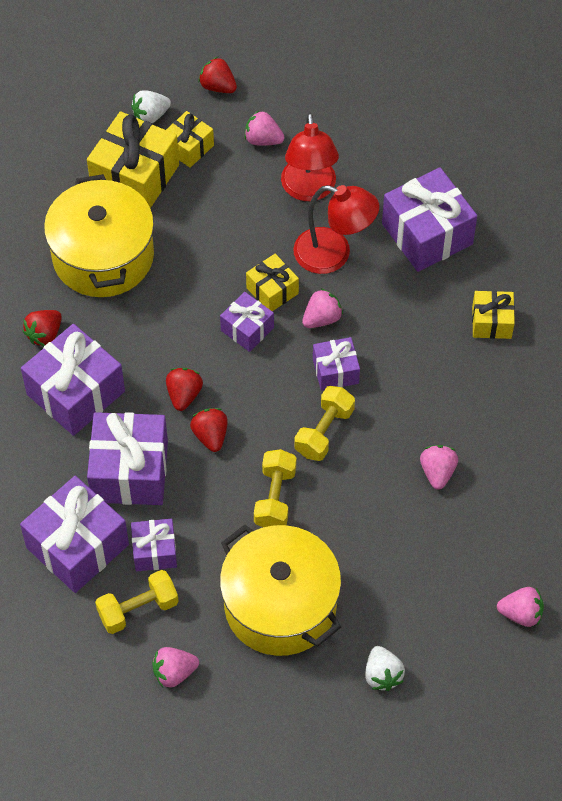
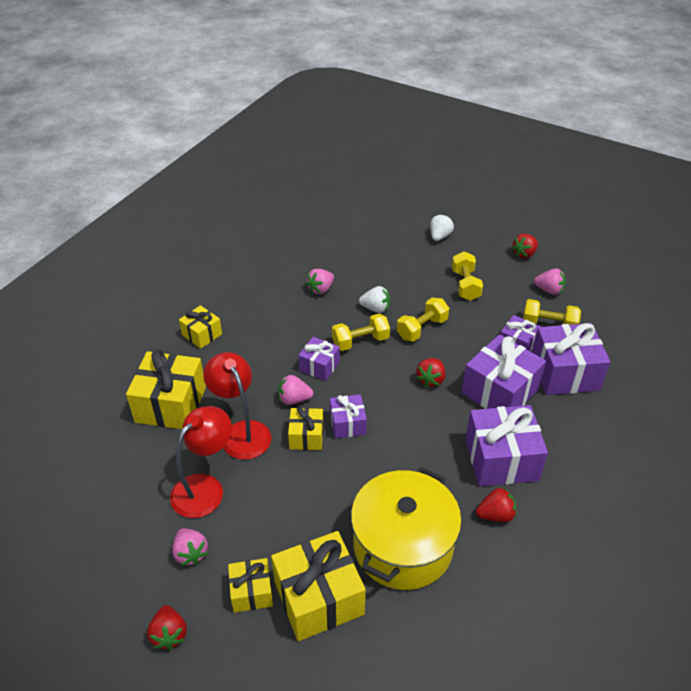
camera: 140 degrees left, 15 degrees down
(150, 116) = (251, 650): white strawberry -> white strawberry (375, 308)
(184, 395) = (427, 412): red strawberry -> red strawberry (524, 254)
(280, 605) = (465, 285): yellow pot -> yellow dumbbell
(427, 234) = (171, 404): purple gift -> yellow gift
(521, 614) = (349, 222): pink strawberry -> none

